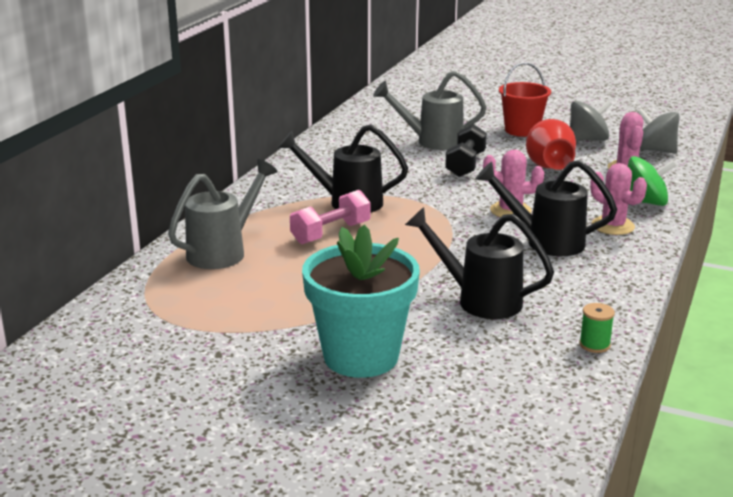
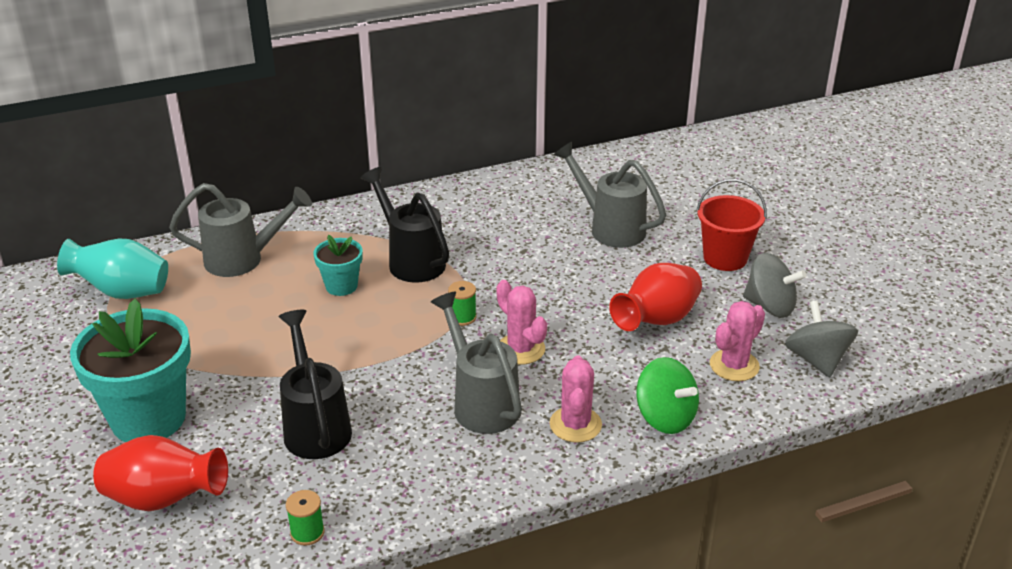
camera: 45 degrees right, 10 degrees up
(165, 309) = (122, 292): none -> turquoise vase
(331, 233) = (341, 286): pink dumbbell -> turquoise flower pot
(444, 213) = (462, 317): none -> green spool
(465, 165) = (586, 272): black dumbbell -> none
(473, 384) = (164, 499): none -> red vase
(545, 242) = (481, 402): black watering can -> grey watering can

